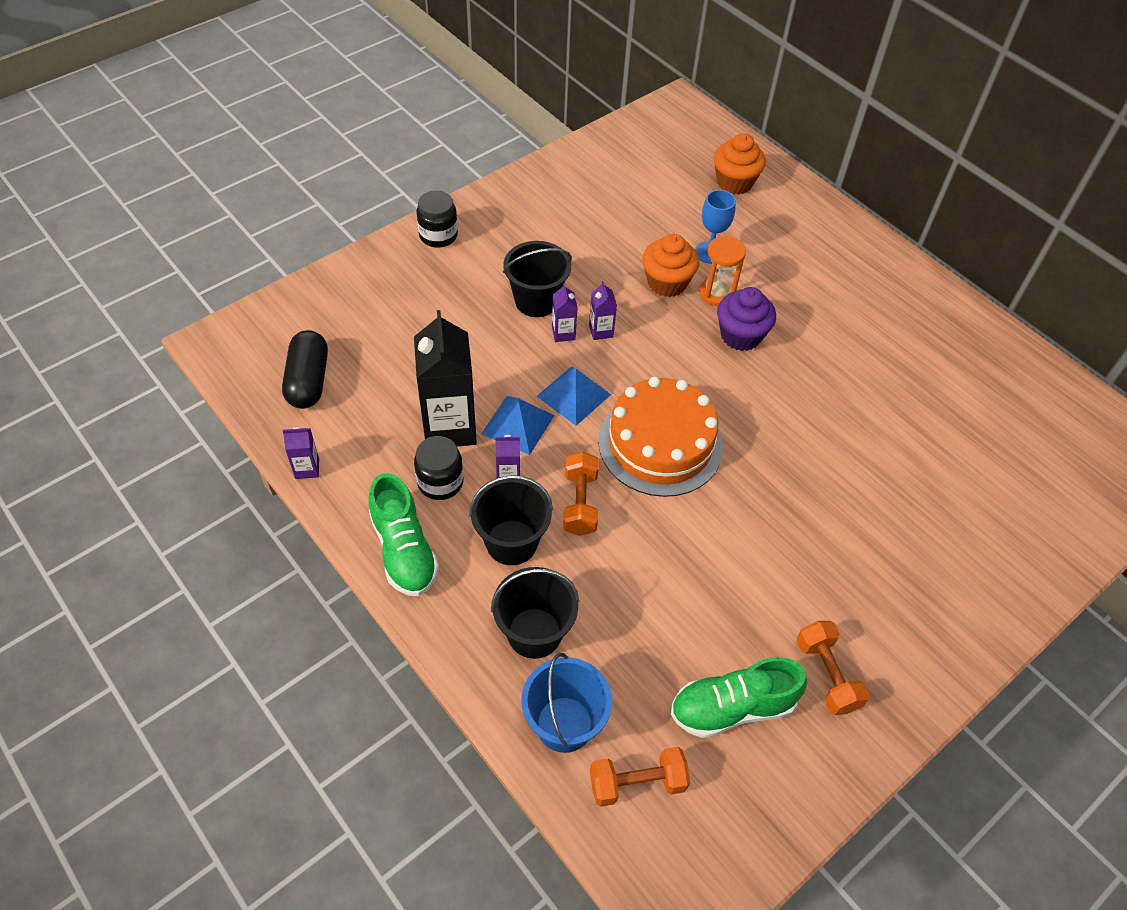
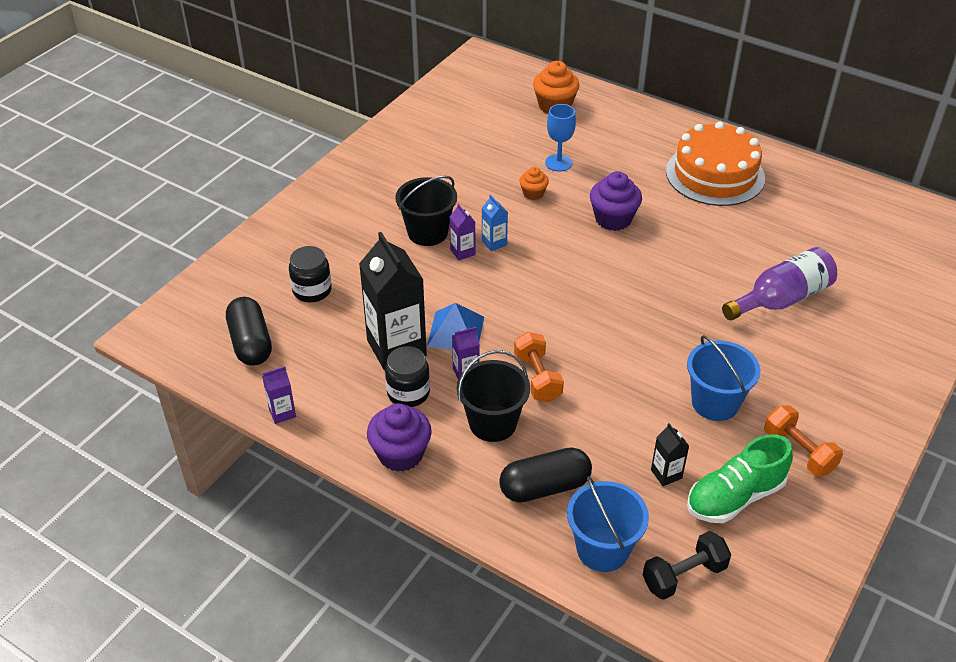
camera: 15 degrees left, 10 degrees down
(404, 550) = (400, 454): green shoe -> purple cupcake
(438, 235) = (316, 201): black jar -> black jar (312, 290)
(534, 633) = (545, 487): black bucket -> black capsule
(573, 395) = (493, 297): blue pyramid -> none
(601, 331) = (494, 243): purple carton -> blue carton
(637, 783) = (684, 575): orange dumbbell -> black dumbbell
(660, 444) = (584, 316): orange cake -> orange cake (715, 175)
(667, 283) = (533, 193): orange cupcake -> orange cupcake, size x0.58
(669, 657) = (666, 474): none -> black carton
(717, 293) = (579, 192): orange hourglass -> none
(758, 588) = (715, 403): none -> blue bucket
(887, 484) = (781, 299): none -> purple bottle

